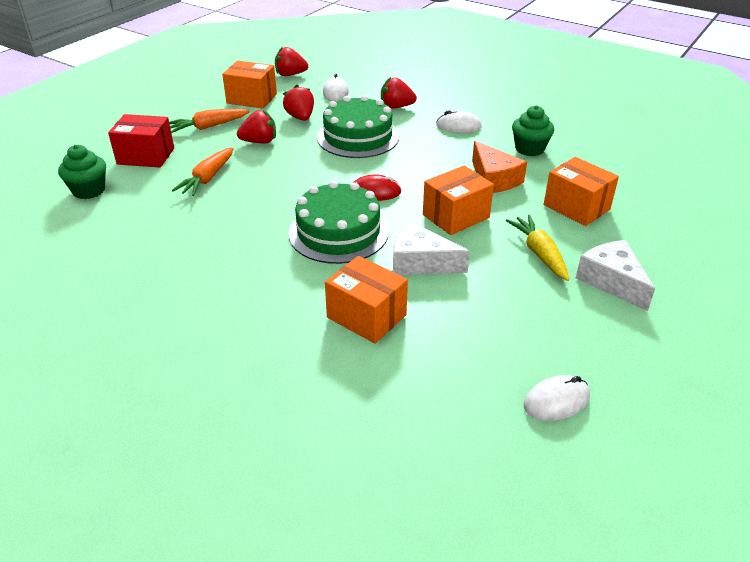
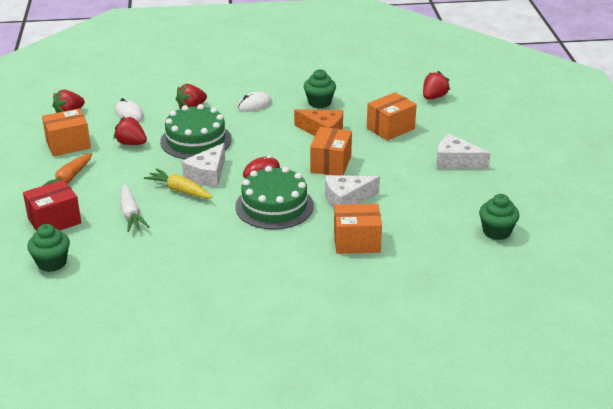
camera: 40 degrees left, 5 degrees down
(207, 178) = (131, 214): orange carrot -> white carrot
(259, 142) = (128, 173): red strawberry -> red strawberry (434, 97)
(322, 173) = (207, 175): none -> white cheese
(539, 253) = (402, 164): yellow carrot -> yellow carrot (179, 190)
(556, 401) = (496, 232): white mouse -> green cupcake
(576, 207) = (390, 128): orange box -> orange box turned 45 degrees counterclockwise

